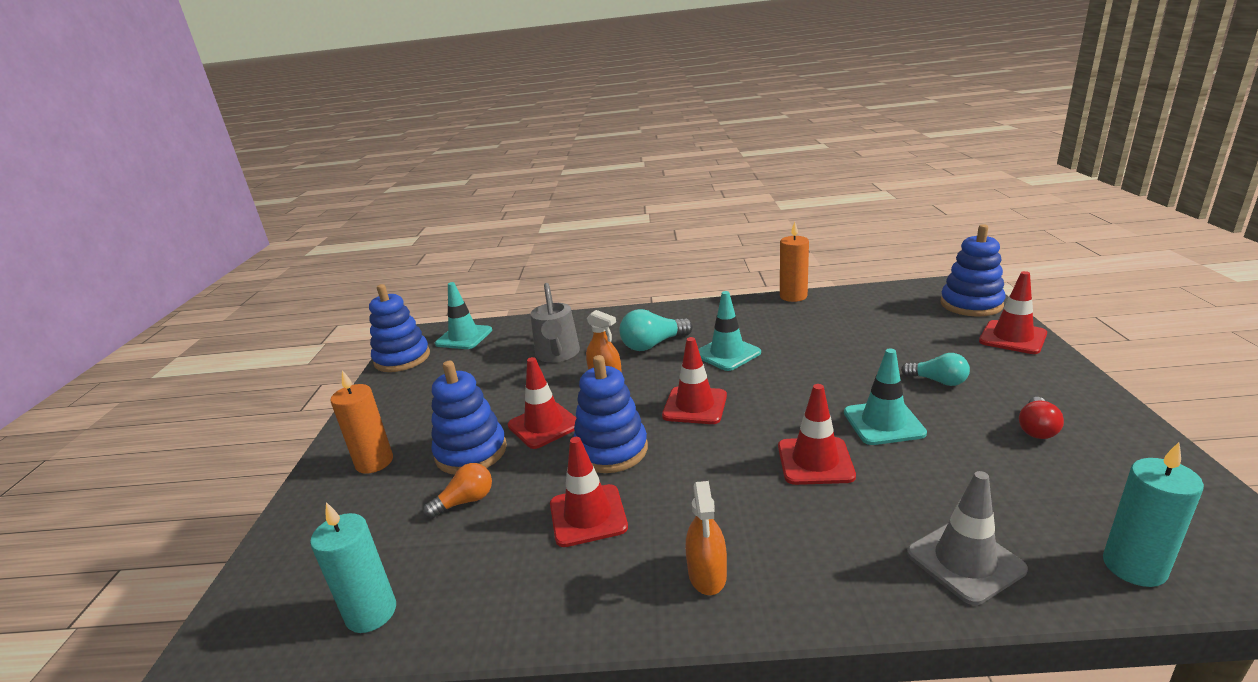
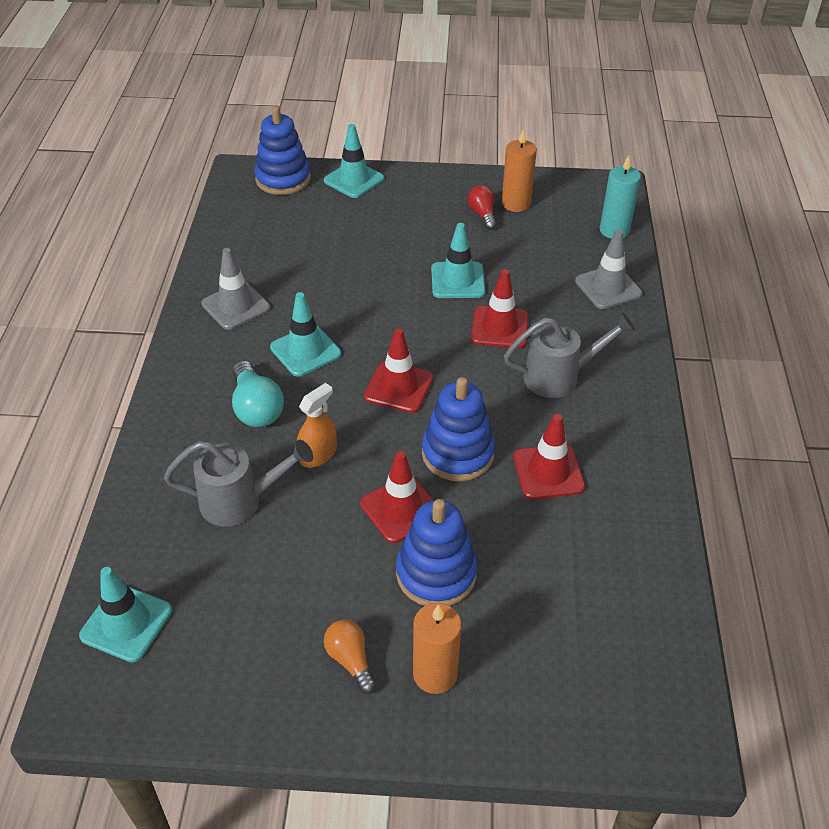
camera: 90 degrees left, 20 degrees up
(371, 612) = (654, 619): turquoise candle -> none
(402, 358) = (161, 704): blue stacking toy -> none
(465, 501) = (518, 568): orange light bulb -> orange light bulb (350, 660)
(707, 574) = (615, 405): orange spray bottle -> none
(745, 517) = (559, 377): none -> grey watering can
(770, 316) = (236, 306): none -> grey traffic cone
(793, 296) = (195, 280): orange candle -> orange candle (516, 203)
(938, 381) = (406, 237): turquoise light bulb -> none
(1012, 337) = (354, 180): red traffic cone -> turquoise traffic cone
(1036, 428) = (482, 215): red light bulb -> red light bulb turned 135 degrees counterclockwise

